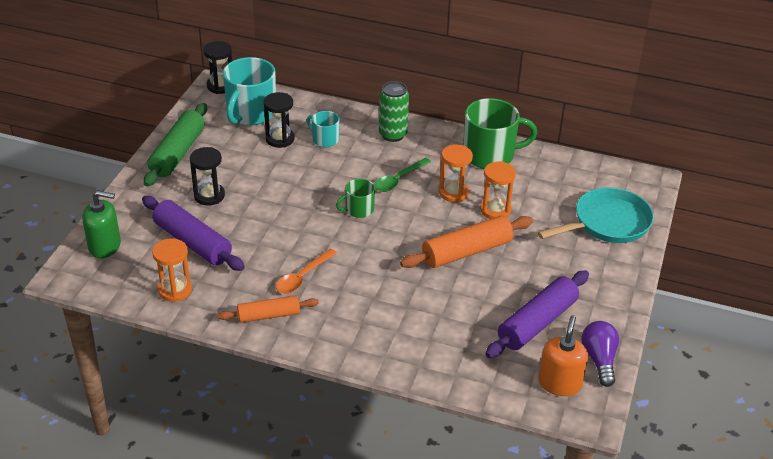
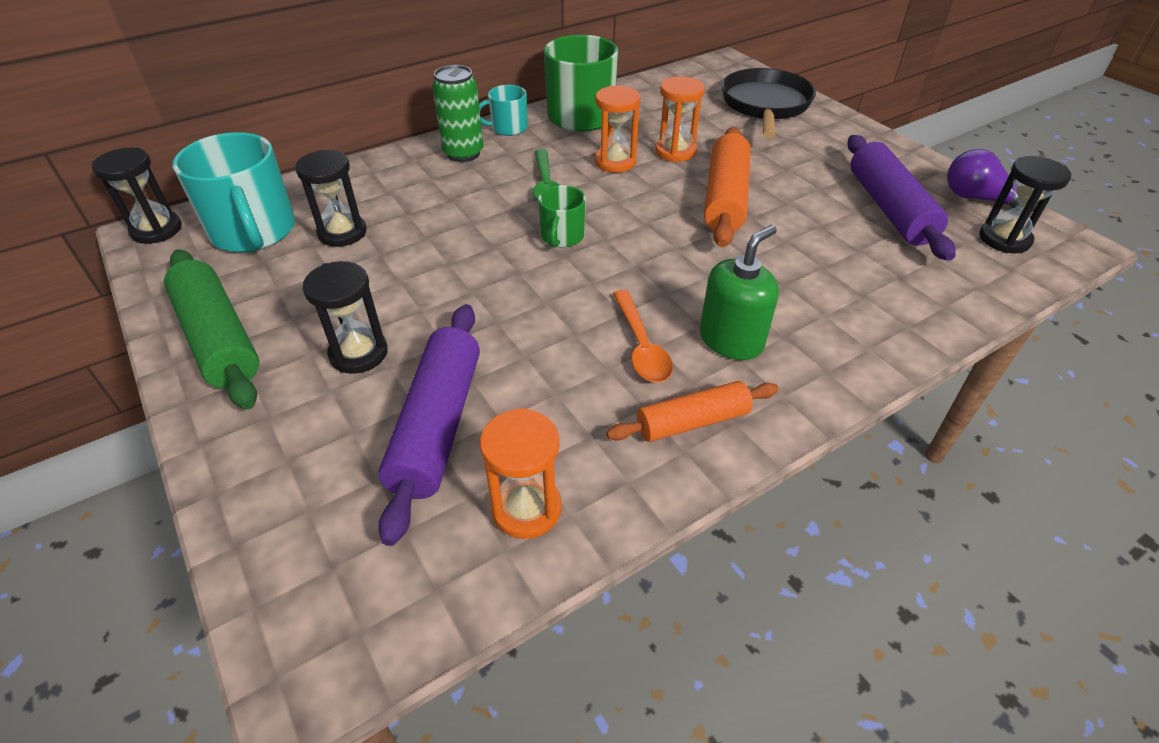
camera: 50 degrees left, 5 degrees up
(105, 246) = (305, 554): green soap dispenser -> green soap dispenser (731, 340)
(192, 242) = (437, 425): purple rolling pin -> purple rolling pin turned 75 degrees counterclockwise
(268, 315) = (692, 421): orange rolling pin -> orange rolling pin turned 45 degrees clockwise
(325, 139) = (398, 200): turquoise mug -> turquoise mug (508, 128)
(559, 383) = (1004, 239): orange soap dispenser -> black hourglass
(607, 223) = (765, 105): turquoise pan -> black pan

